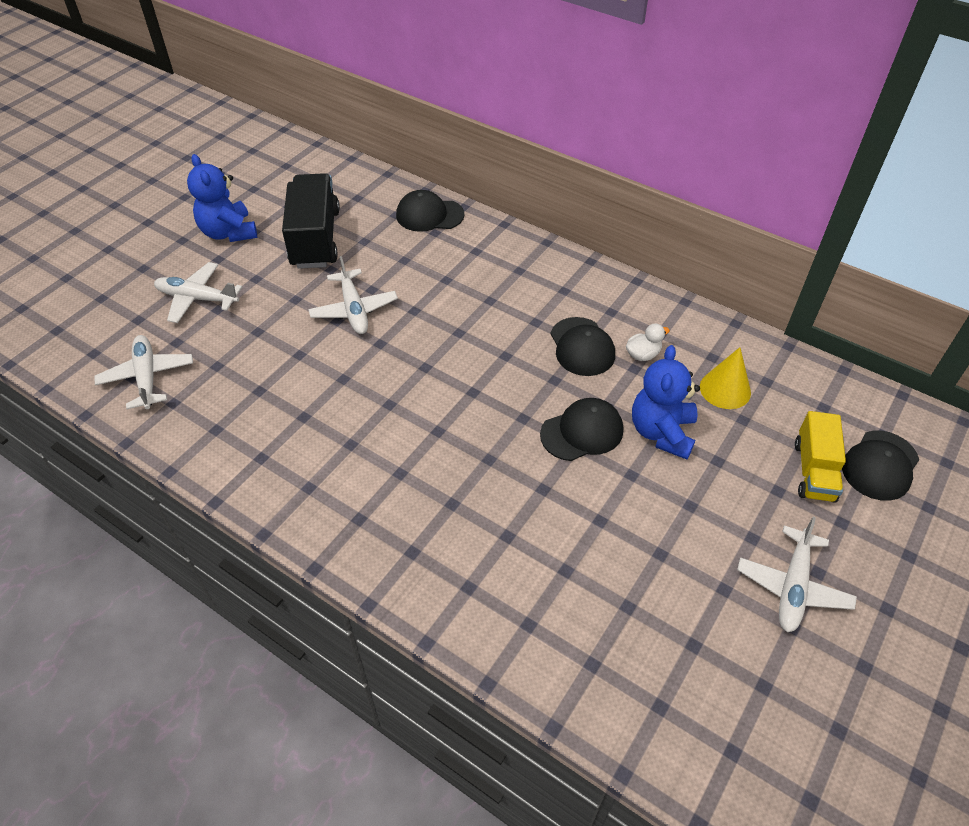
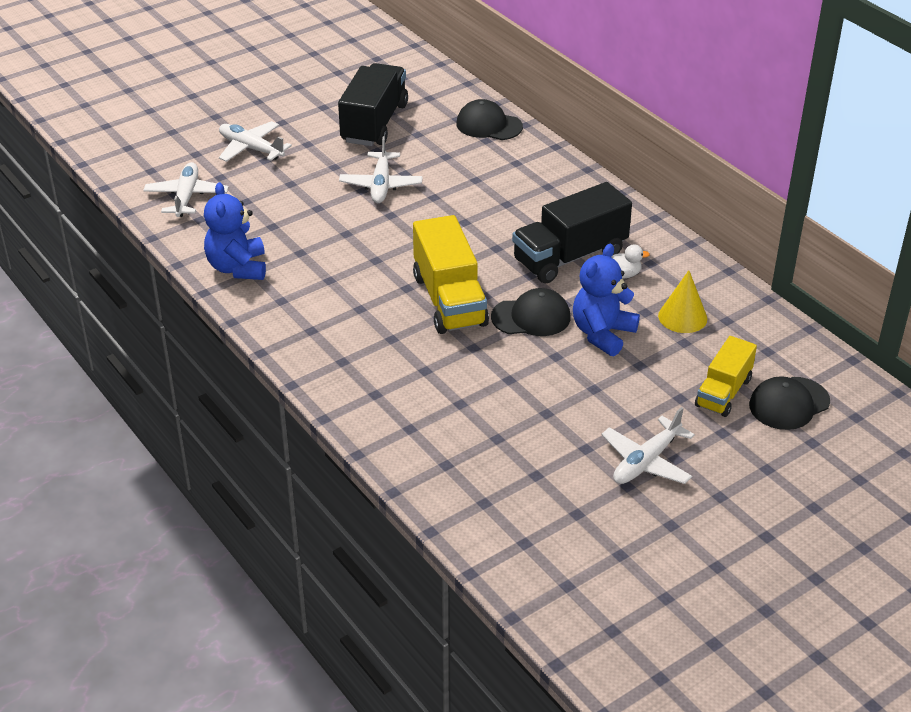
camera: 20 degrees right, 10 degrees down
(229, 232) = (300, 103): blue teddy bear -> blue teddy bear (237, 268)
(489, 434) = (449, 300): none -> yellow truck
(582, 347) = (570, 257): black cap -> black truck

